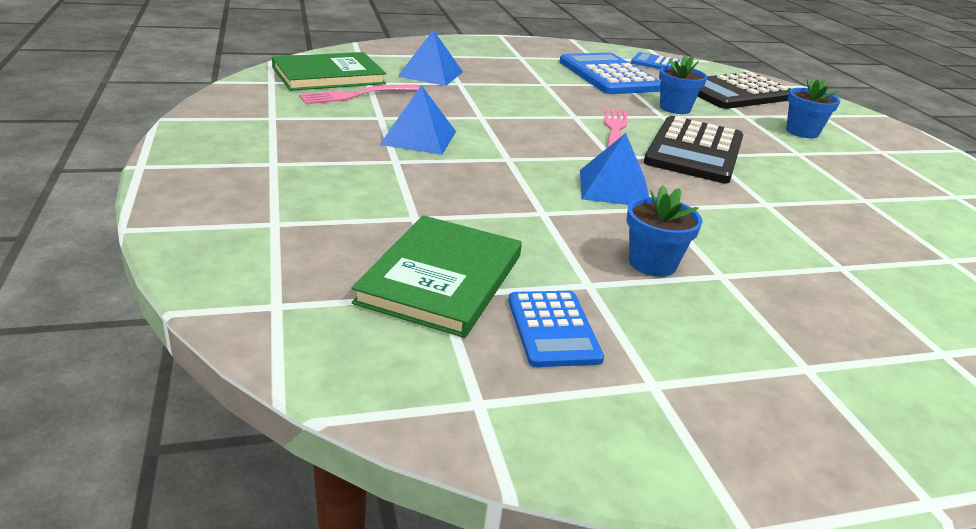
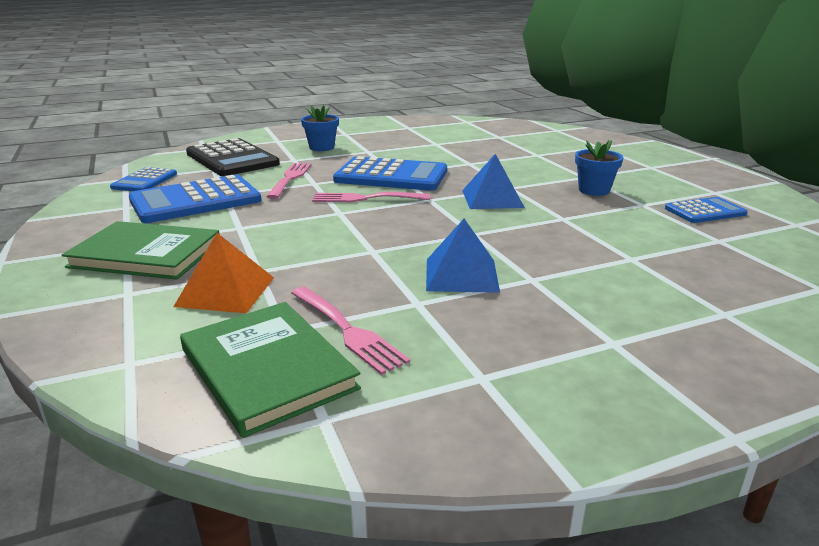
camera: 95 degrees left, 5 degrees down
(430, 74) = (226, 291): blue pyramid -> orange pyramid
(441, 279) = (702, 241): green book -> green book (146, 254)
(675, 108) = (290, 179): blue flower pot -> pink fork
(694, 151) = (391, 176): black calculator -> blue calculator

